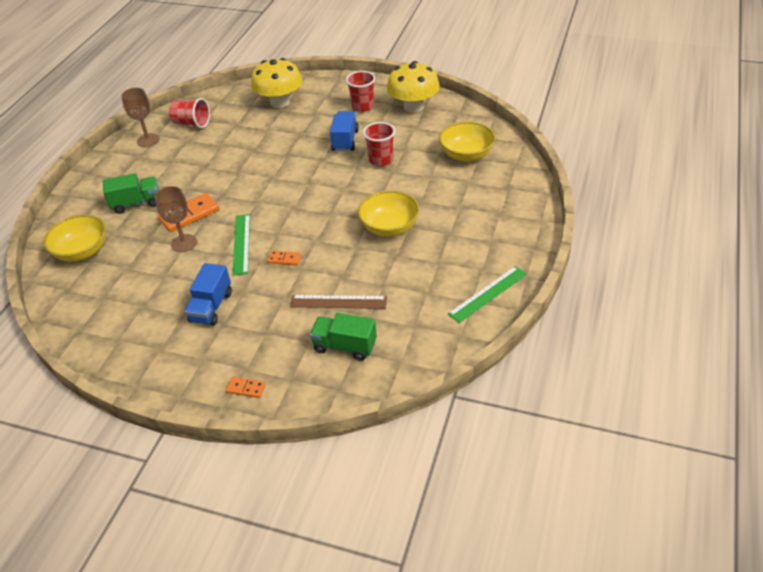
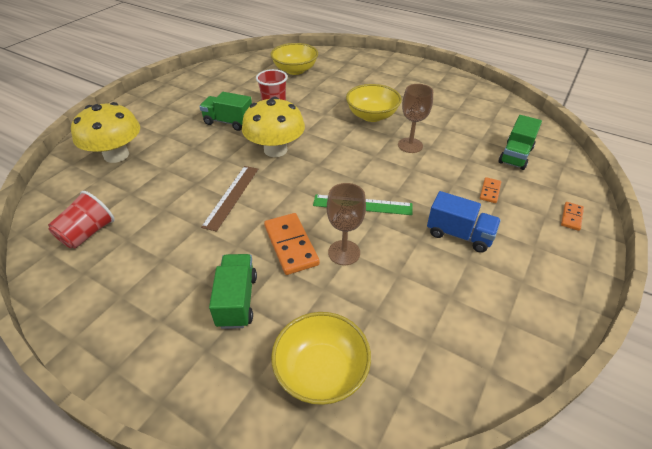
camera: 80 degrees left, 0 degrees up
(148, 140) = (87, 284): brown goblet -> brown goblet (410, 145)
(284, 259) = (396, 177): orange domino -> orange domino (490, 191)
(338, 302) = (461, 152): brown ruler -> brown ruler (231, 196)
(345, 140) = (228, 122): blue truck -> green truck
(362, 106) = (179, 106): red cup -> none
(413, 106) = (206, 81): yellow mushroom -> yellow mushroom (275, 150)
(488, 294) = (461, 87): green ruler -> none

